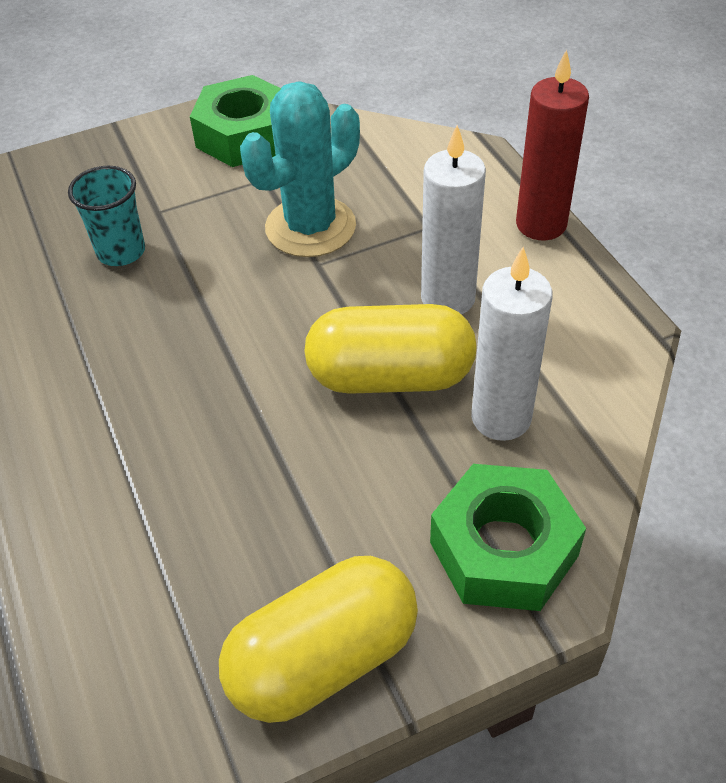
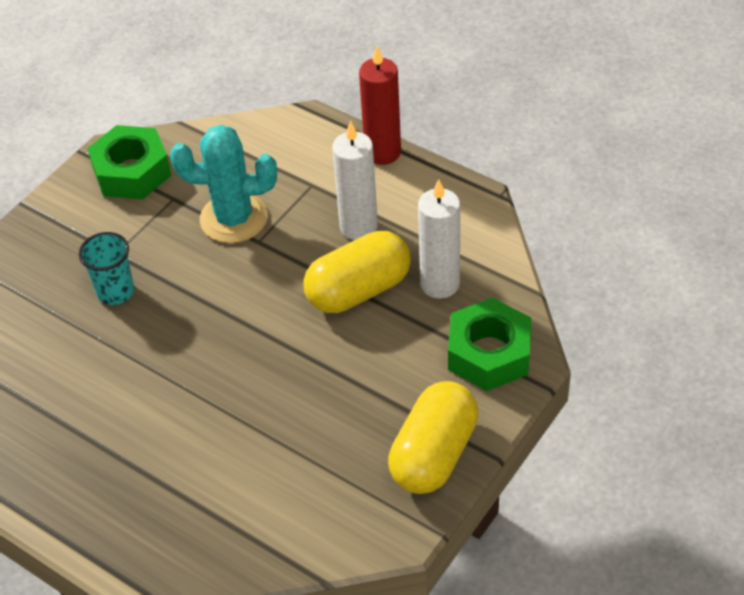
camera: 30 degrees left, 0 degrees up
(310, 227) = (234, 218): turquoise cactus -> turquoise cactus turned 75 degrees clockwise

